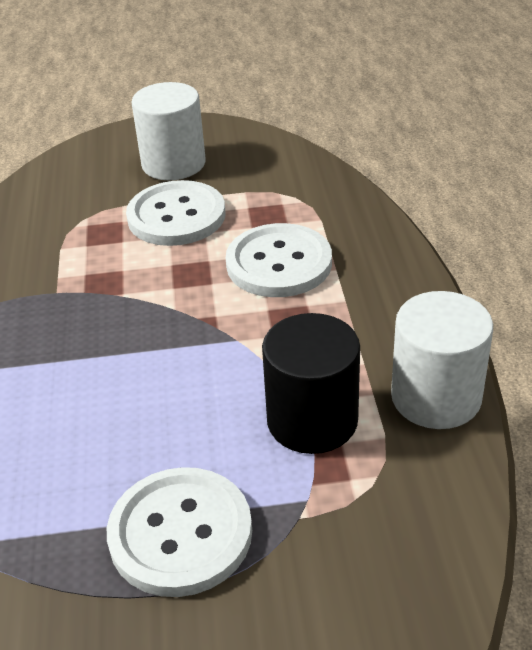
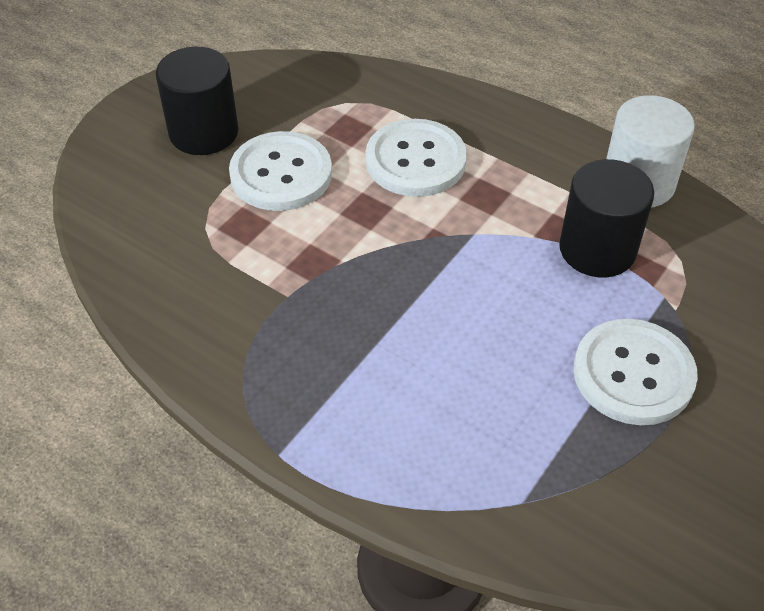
camera: 50 degrees left, 10 degrees up
(173, 164) = (204, 132): white cylinder -> black cylinder

